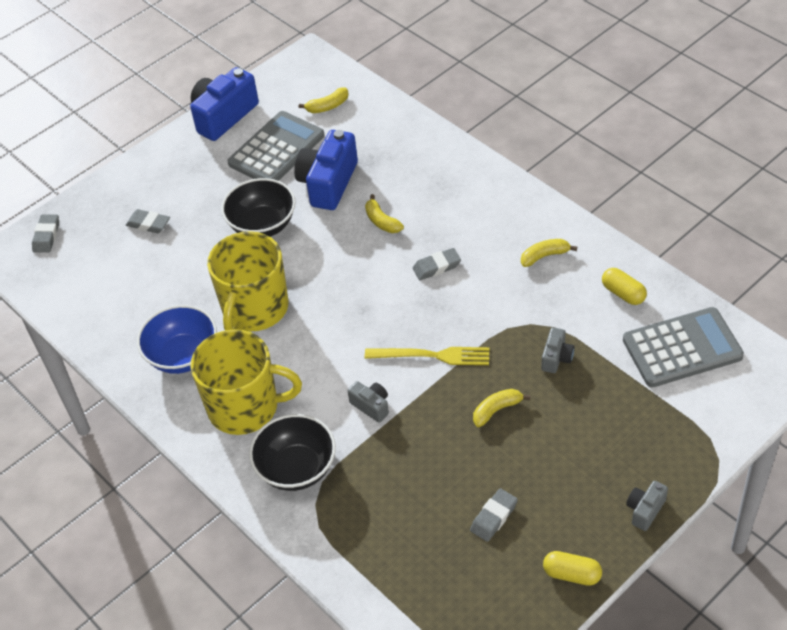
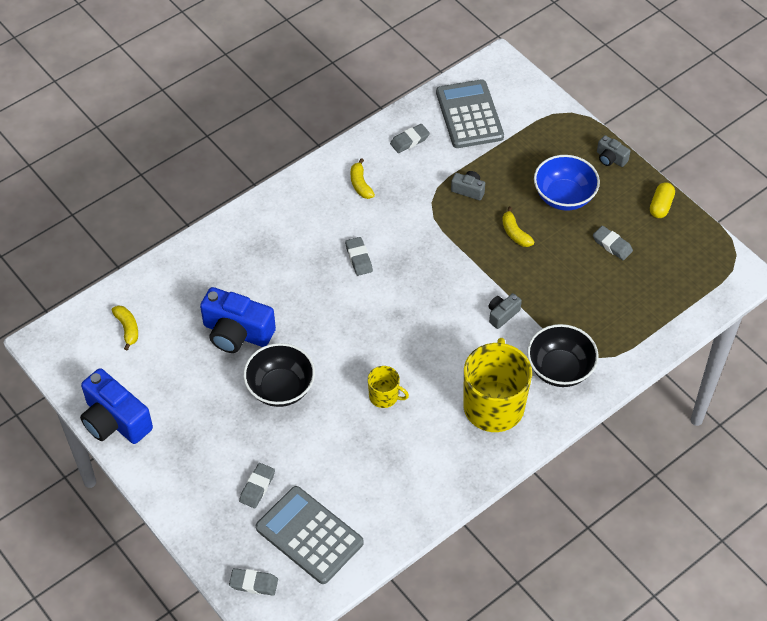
camera: 90 degrees left, 5 degrees up
(183, 356) = (431, 454): blue bowl -> blue bowl (564, 196)
(254, 309) = (384, 396): yellow mug -> yellow mug, size x0.48
(276, 150) = (179, 374): grey calculator -> grey calculator (309, 535)
(382, 221) = (296, 294): yellow banana -> none
(432, 356) = (455, 269): yellow fork -> none
(623, 293) = (409, 140): yellow capsule -> grey eraser

